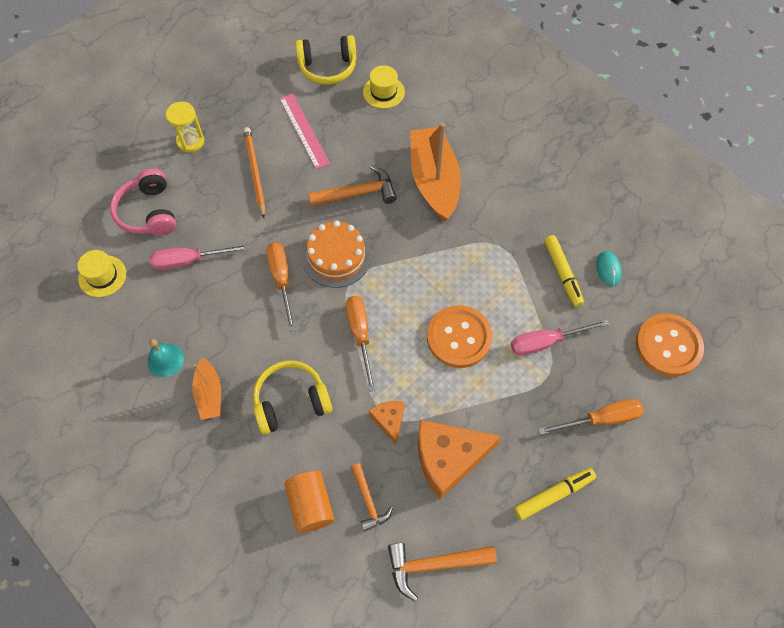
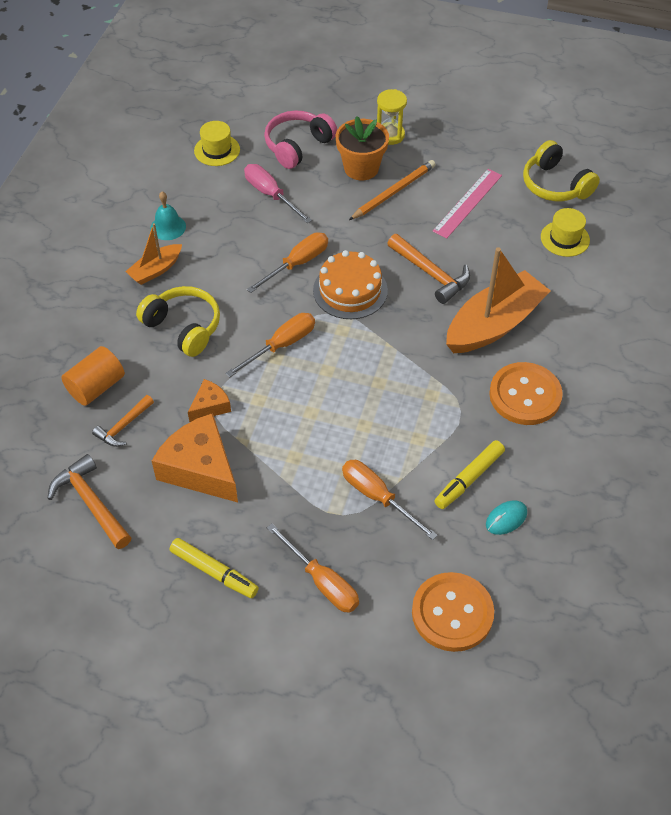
camera: 60 degrees right, 10 degrees down
(211, 180) = (361, 168): none -> orange flower pot
(459, 337) = (331, 422): orange button -> orange button (525, 395)
(546, 342) = (377, 497): pink screwdriver -> orange screwdriver

